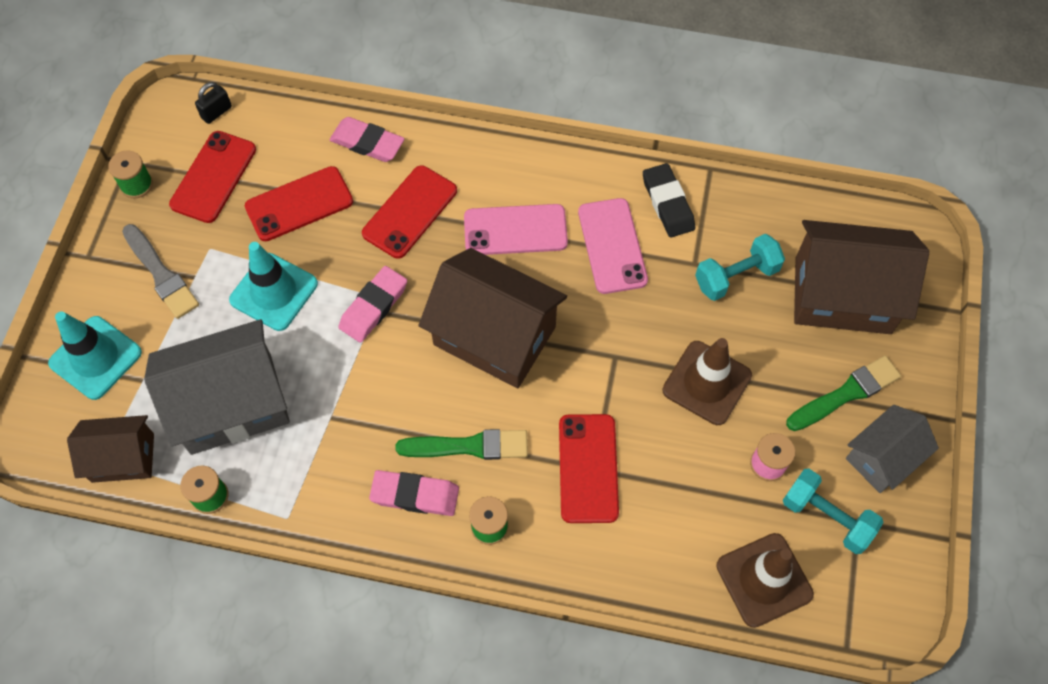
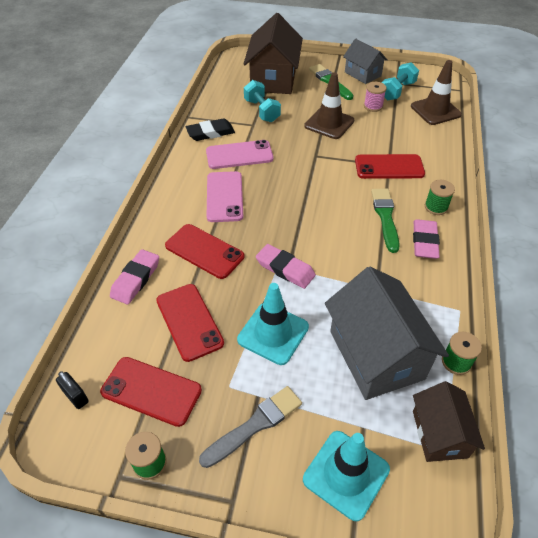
camera: 90 degrees left, 15 degrees down
(494, 336) = (305, 206): brown house -> none

